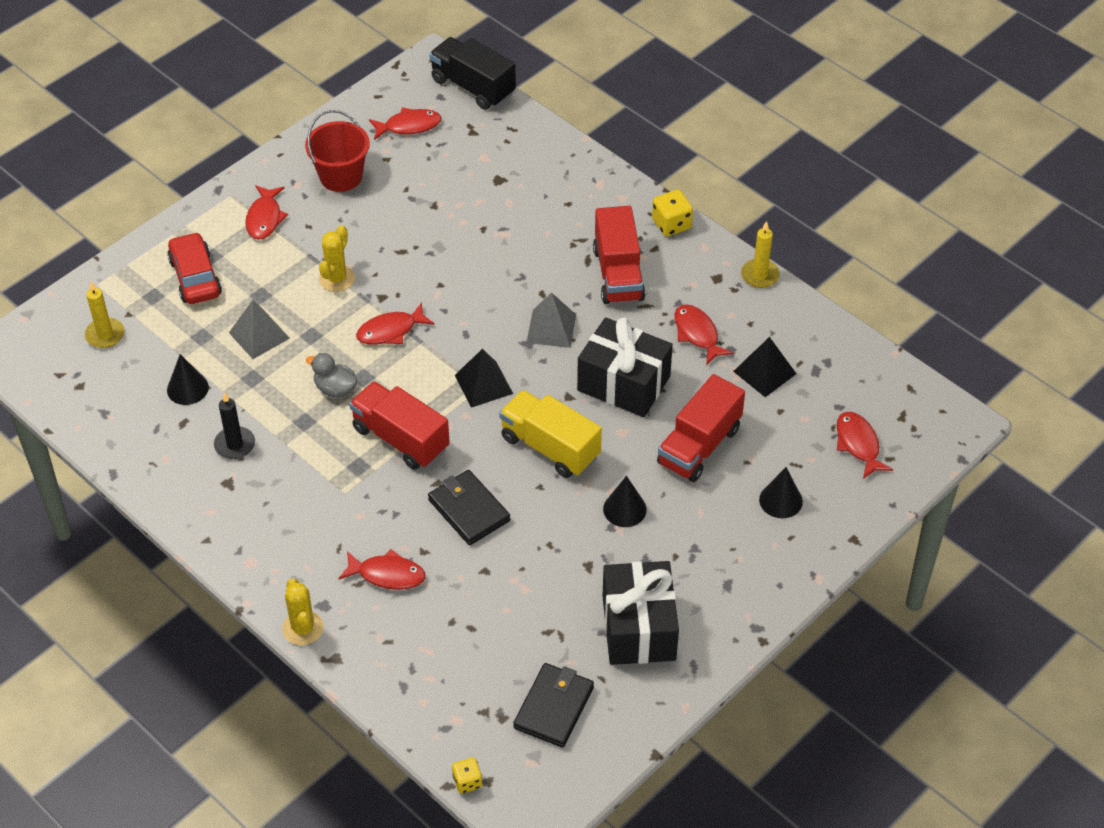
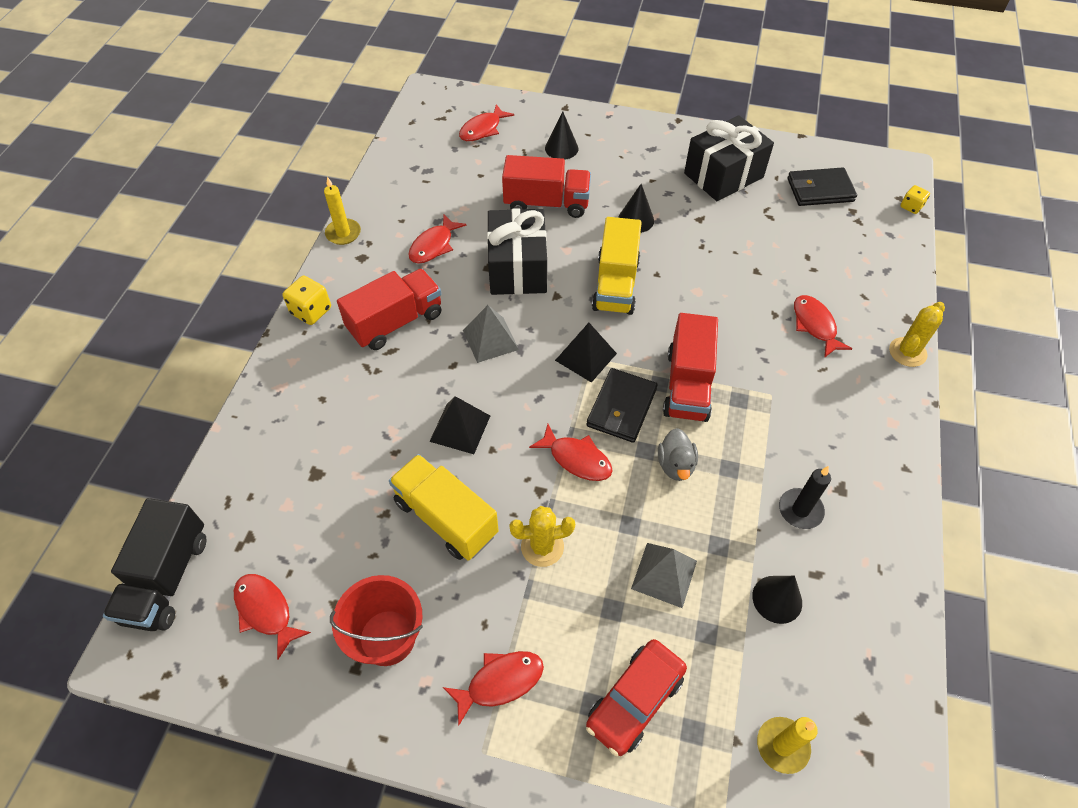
camera: 120 degrees left, 5 degrees up
(403, 236) = (446, 518): none -> yellow truck
(468, 510) = (715, 305): black wallet -> black wallet (621, 408)
(764, 372) = (448, 195): black pyramid -> black pyramid (460, 428)

